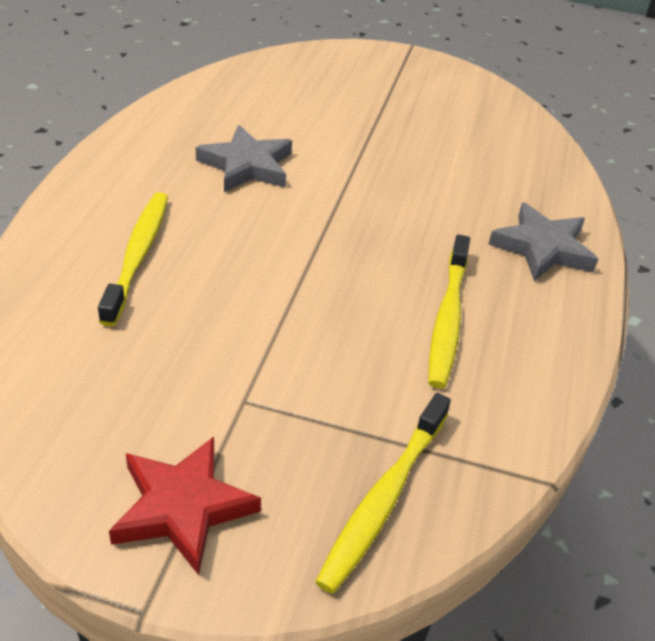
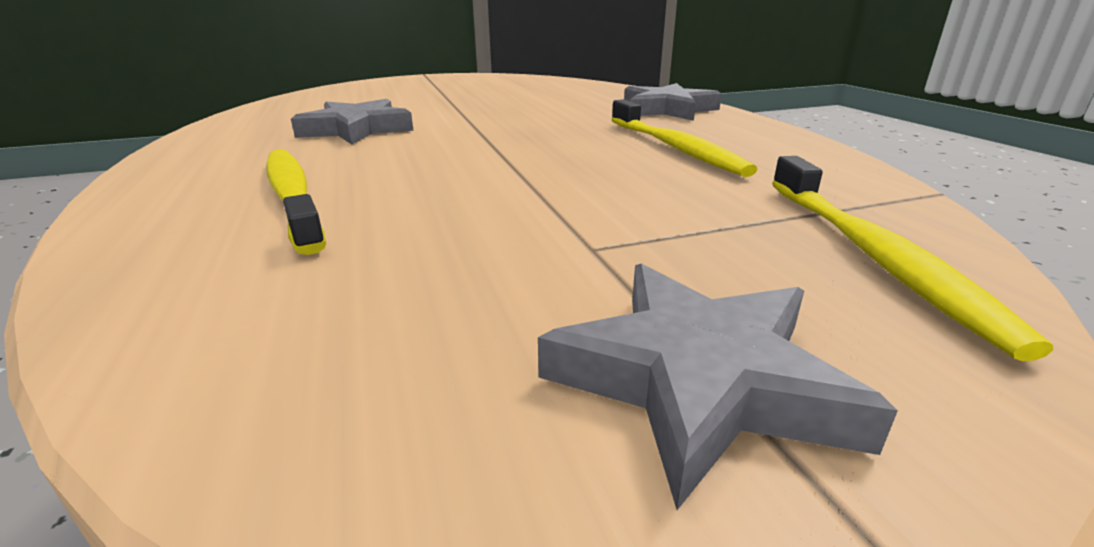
camera: 30 degrees left, 15 degrees down
(182, 507) = (698, 379): red star -> grey star

